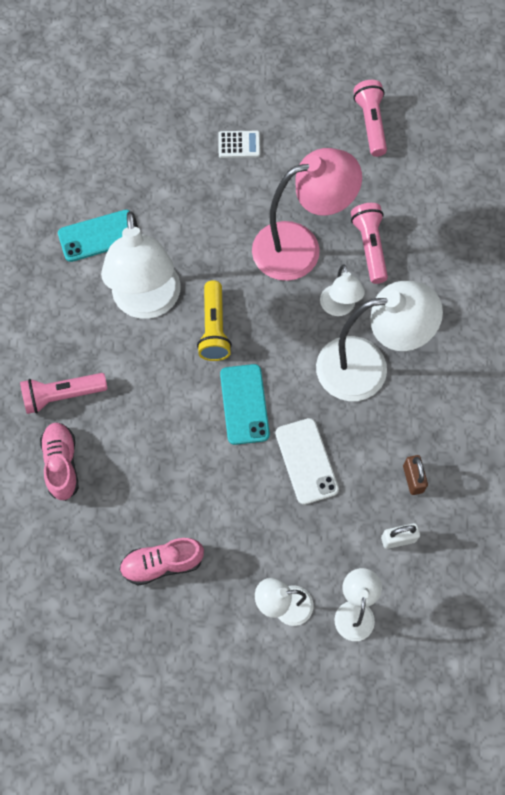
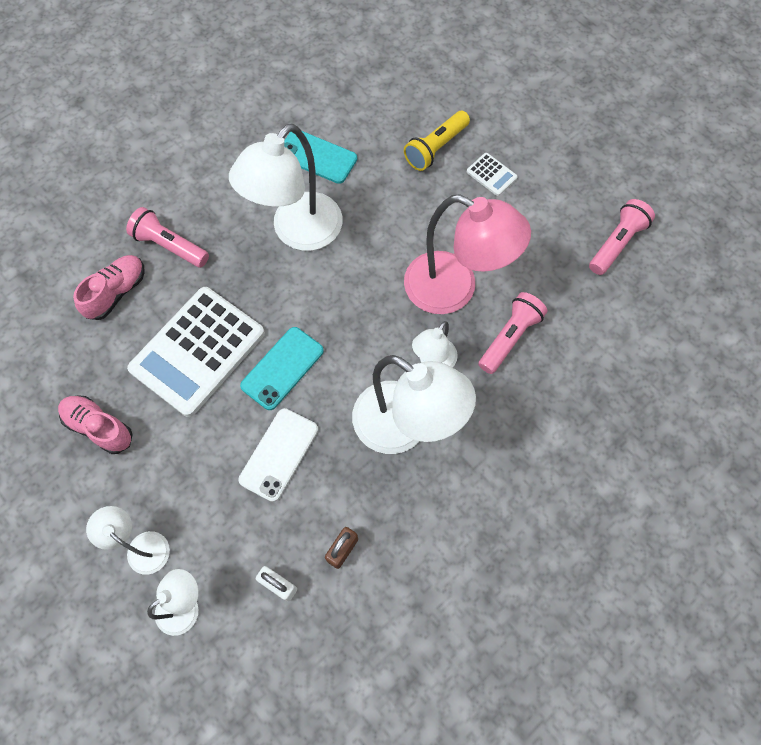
camera: 45 degrees right, 0 degrees up
(171, 448) = (197, 351): none -> white calculator
(214, 328) = (323, 293): yellow flashlight -> yellow flashlight (435, 148)

